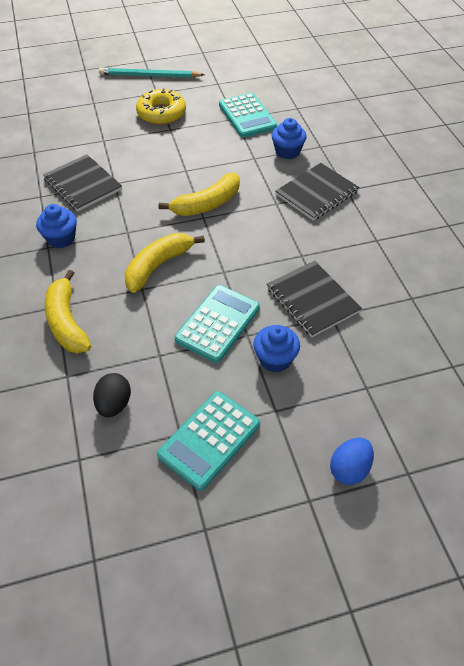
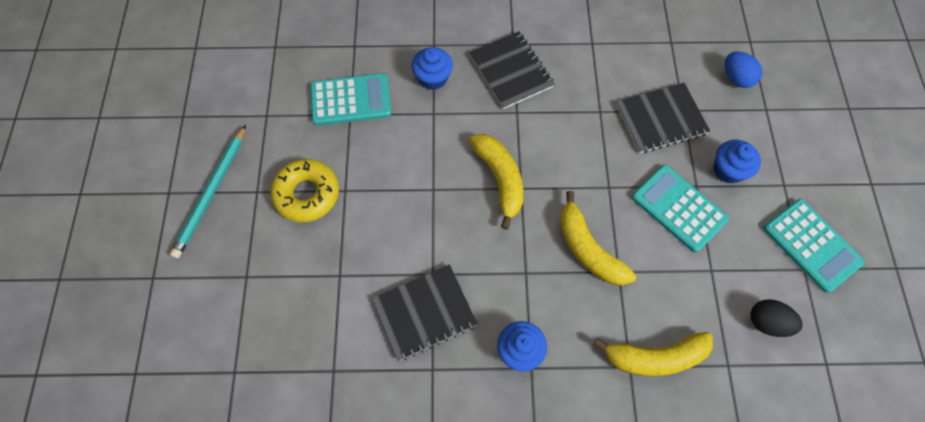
camera: 75 degrees left, 15 degrees up
(349, 469) = (844, 147): blue egg -> blue egg (736, 78)

